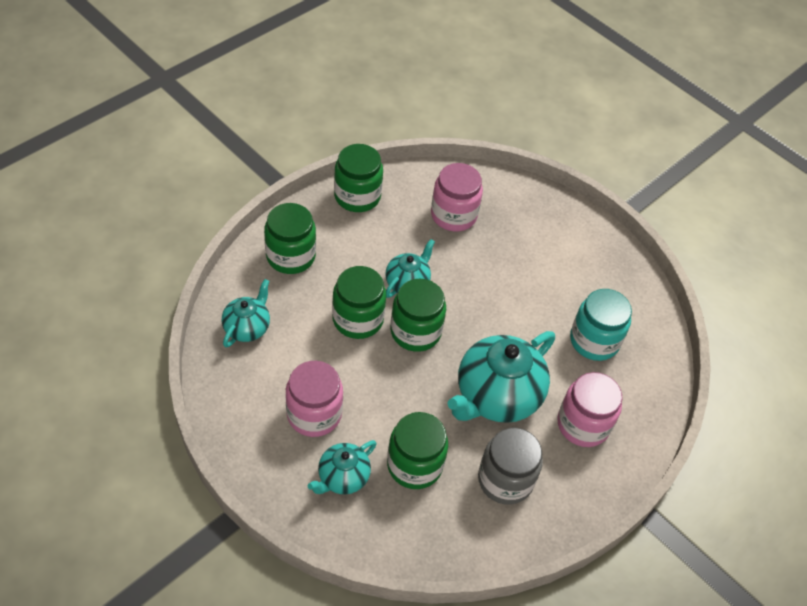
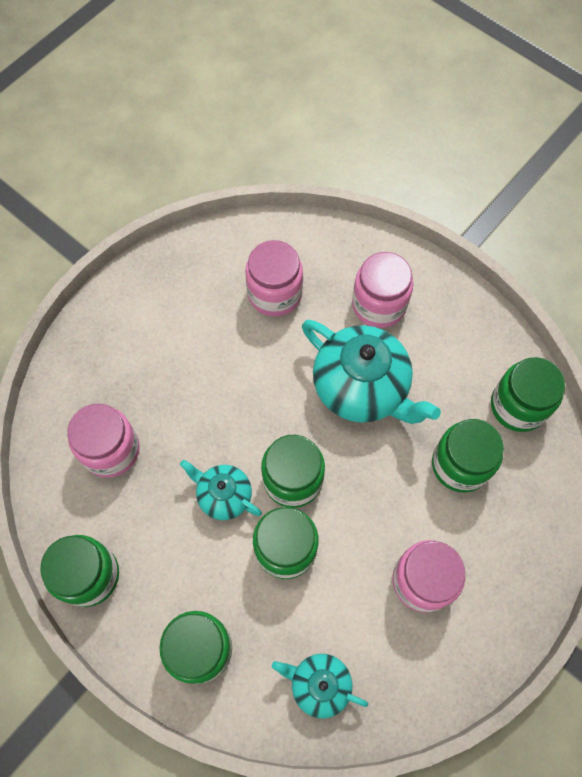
camera: 90 degrees left, 15 degrees up
(342, 477) = (491, 537): turquoise teapot -> none
(469, 530) = (518, 406): none -> green jar
(505, 480) = (456, 375): grey jar -> none
(594, 341) = (275, 293): turquoise jar -> pink jar

